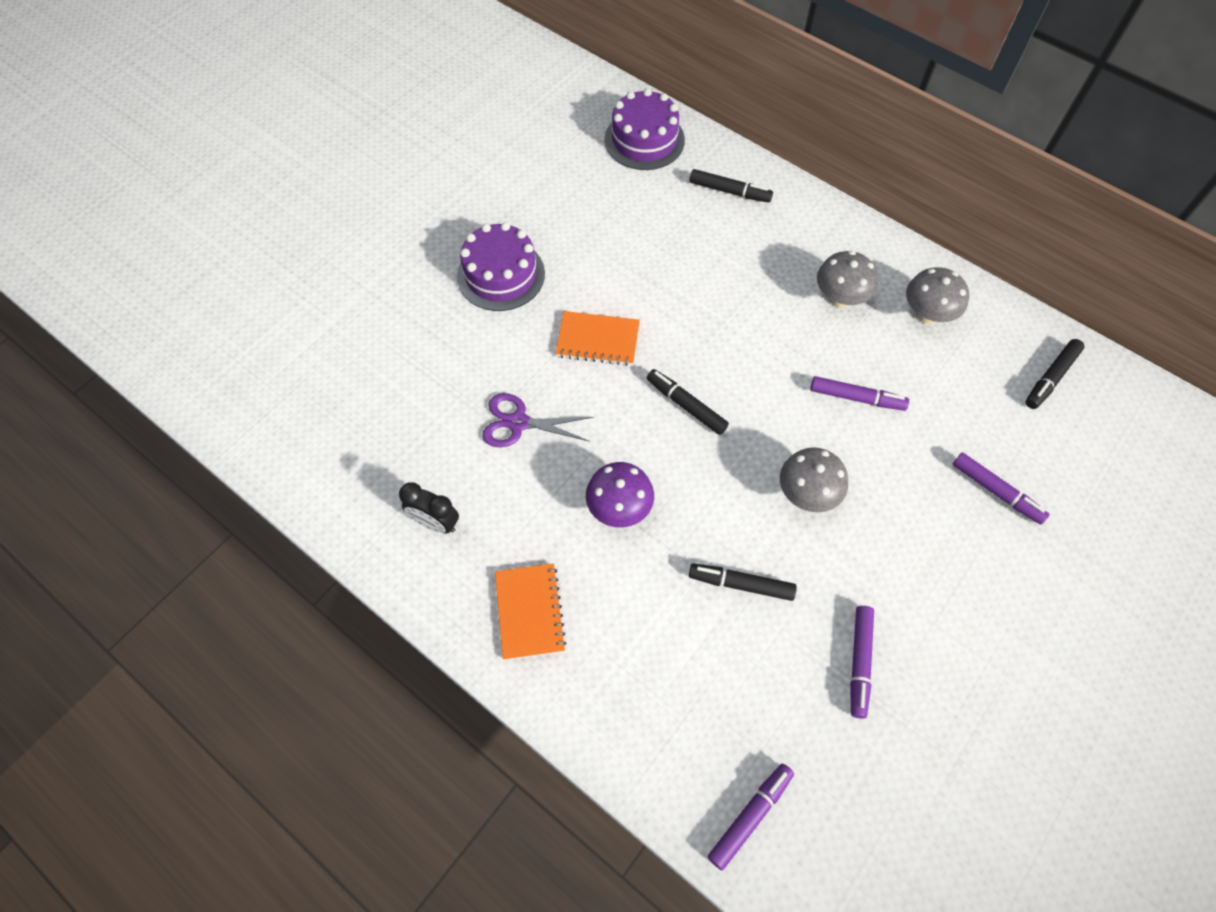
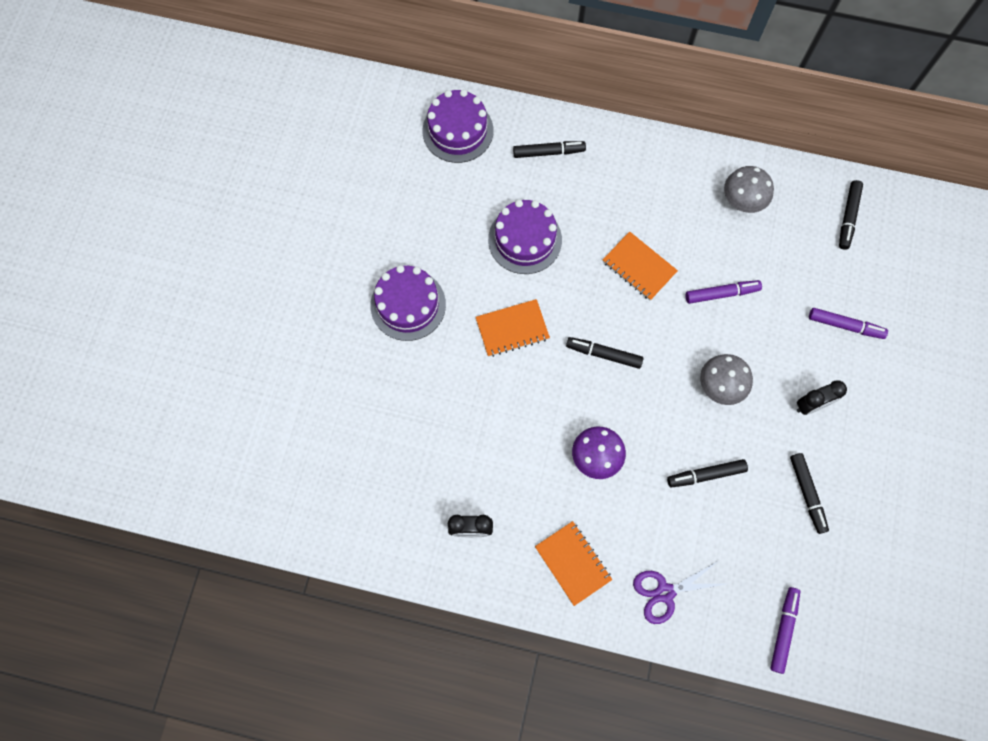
camera: 25 degrees left, 10 degrees up
(518, 422) = (488, 423): purple scissors -> purple scissors (665, 592)
(659, 261) = (525, 239): none -> purple cake
(772, 334) = (639, 267): none -> orange notebook
(840, 298) = (674, 214): grey mushroom -> none
(859, 662) = (807, 494): purple marker -> black marker
(912, 562) = (811, 405): none -> black clock

